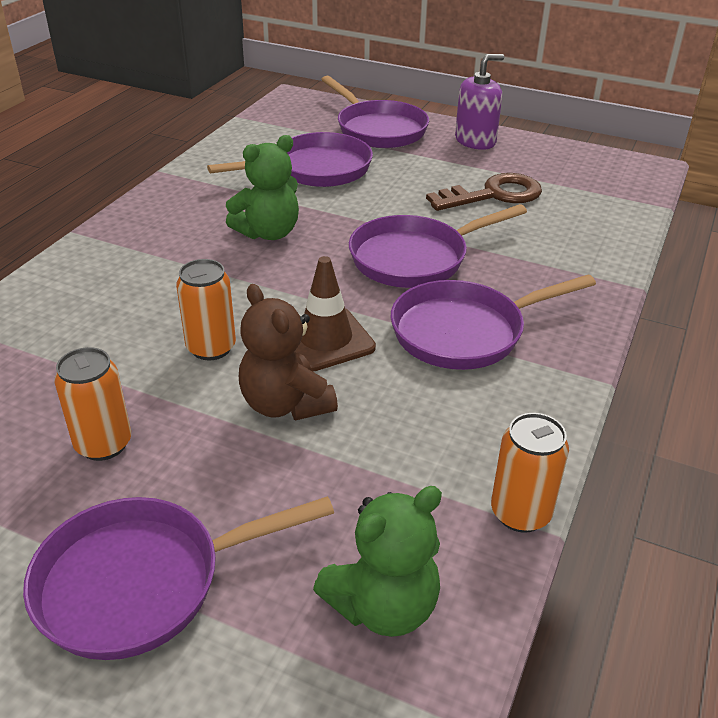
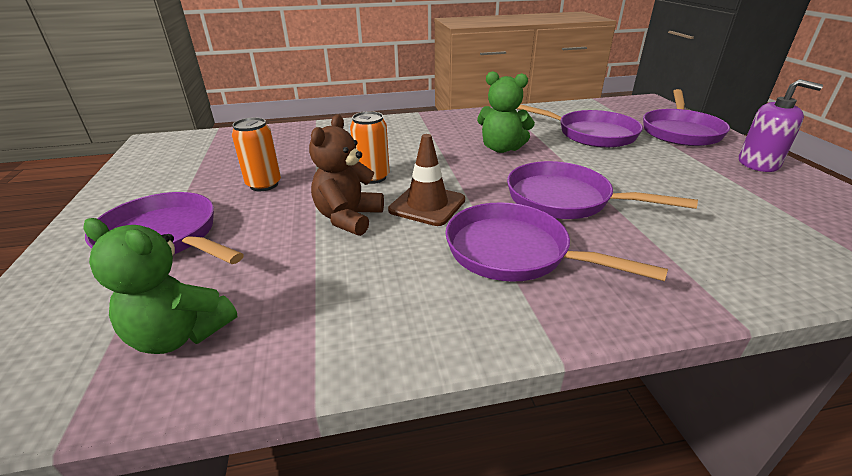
camera: 55 degrees right, 5 degrees down
(494, 195) = (708, 197): brown key -> none
(520, 513) = (325, 369): orange can -> none

